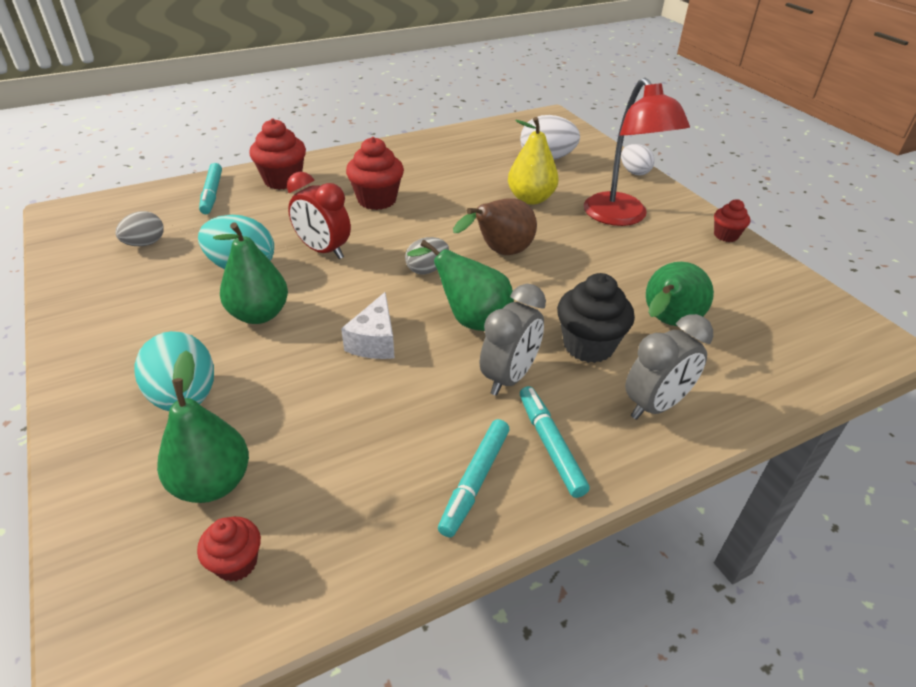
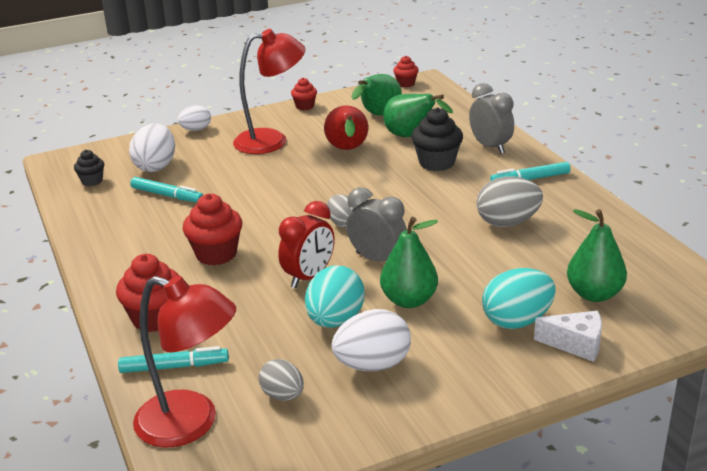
camera: 85 degrees left, 10 degrees down
(136, 206) = (191, 424): none -> red lamp
(160, 290) = (373, 365): none -> white egg
(236, 563) = (648, 276): red cupcake -> red cupcake (406, 84)
(374, 341) = (440, 242): white cheese -> white cheese (576, 344)
(417, 407) = (507, 222): none -> grey egg
(470, 319) = (410, 204): green pear -> green pear (378, 115)
(475, 481) = (564, 202): turquoise marker -> turquoise marker (167, 195)
(500, 253) = (320, 191): brown pear -> none
(509, 377) = (472, 190): grey clock -> grey clock (377, 259)
(514, 134) = (92, 181): none -> black cupcake
(530, 199) = (232, 176): yellow pear -> none
(610, 270) = (347, 150): none -> red pear

